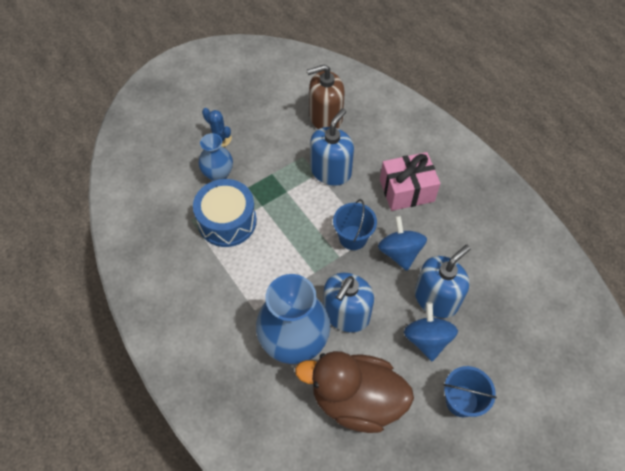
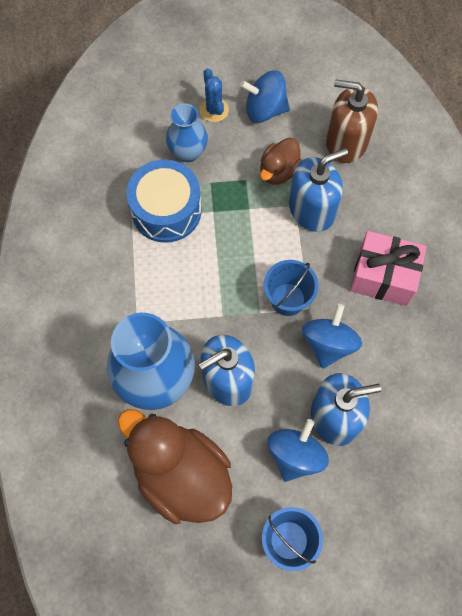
camera: 30 degrees right, 10 degrees up
(256, 122) = (265, 109): none -> blue spinning top
(291, 157) = (278, 171): none -> brown duck

